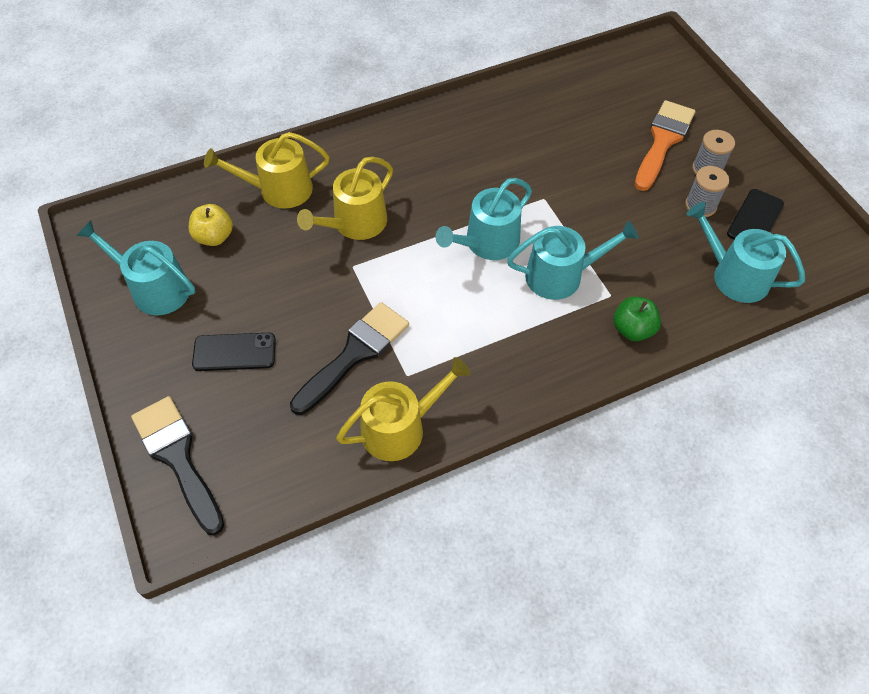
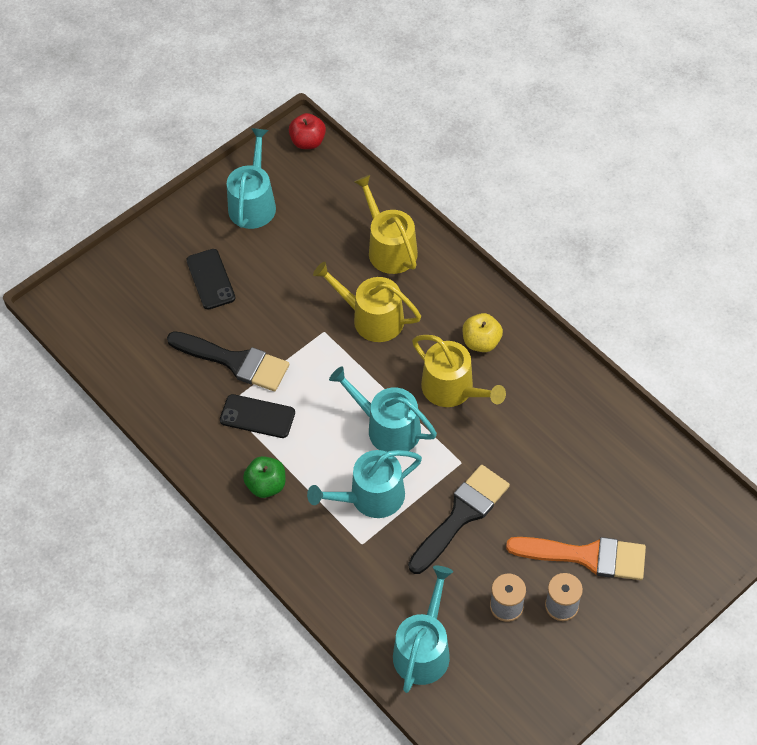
camera: 75 degrees right, 0 degrees up
(104, 222) = (308, 142): none -> red apple
(178, 457) = (110, 279): black brush -> black brush (461, 515)
(214, 237) = (319, 222): yellow apple -> yellow apple (481, 342)
(400, 428) = (176, 414): yellow watering can -> yellow watering can (453, 389)
(561, 275) = (370, 497): turquoise watering can -> turquoise watering can turned 90 degrees clockwise
(632, 329) = (328, 569): green apple -> green apple (266, 485)
(755, 219) = (507, 661): black phone -> black phone (257, 416)

